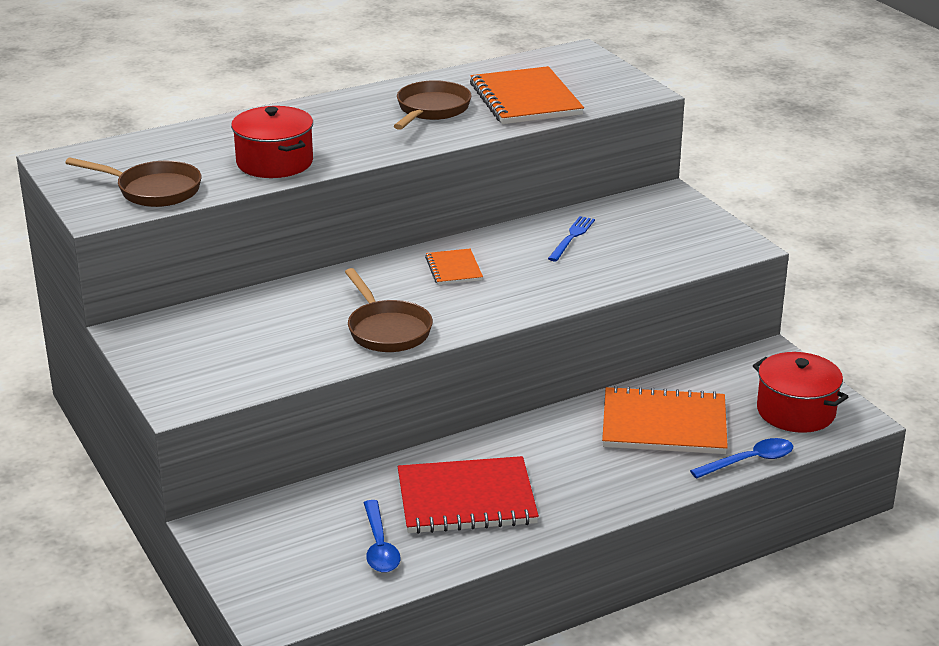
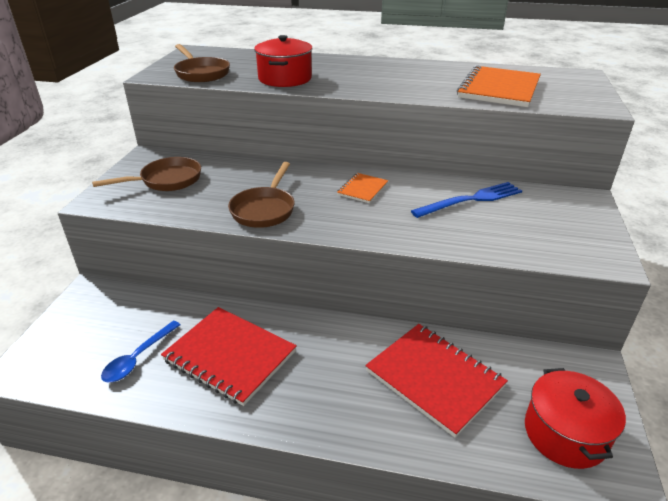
camera: 40 degrees right, 5 degrees up
(431, 110) = (424, 79): brown pan -> brown pan (166, 180)
(572, 237) = (471, 200): blue fork -> blue fork, size x1.56
(664, 425) = (434, 379): orange notebook -> red notebook
(749, 461) = (470, 458): blue spoon -> none

